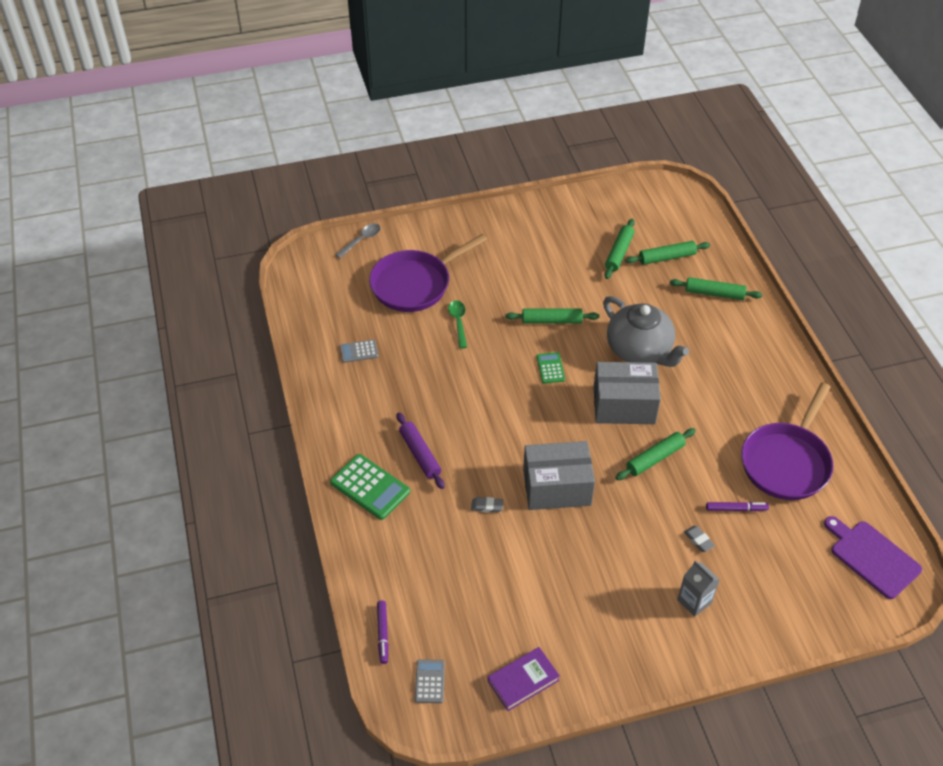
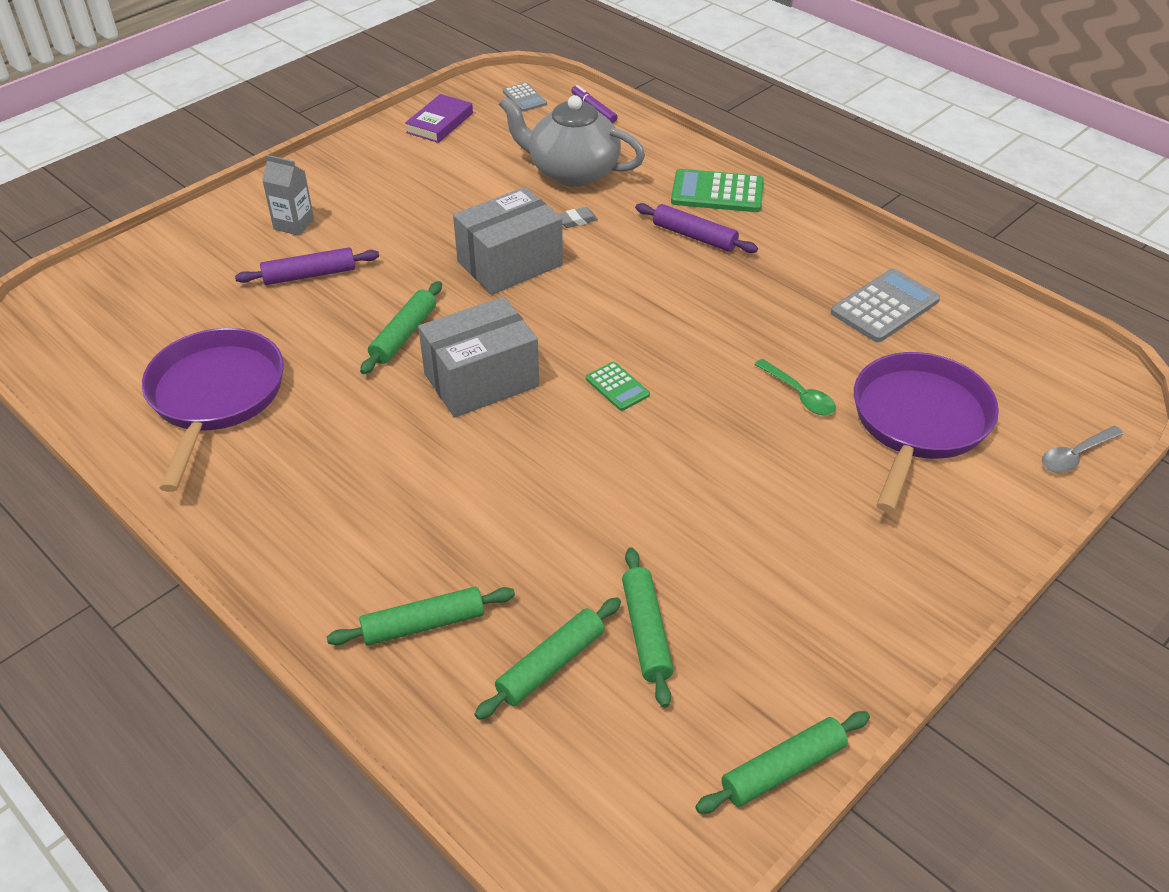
camera: 150 degrees right, 5 degrees down
(359, 351) = (885, 306): grey calculator -> grey calculator, size x1.78
(361, 240) = (1076, 455): grey spoon -> grey spoon turned 45 degrees clockwise
(551, 321) = (668, 454): green rolling pin -> green rolling pin (782, 769)
(640, 350) = (502, 465): grey teapot -> grey teapot (572, 172)
(698, 540) = (309, 275): grey eraser -> purple rolling pin
(736, 509) = (272, 320): purple marker -> none
(872, 557) = (78, 333): purple cutting board -> none

